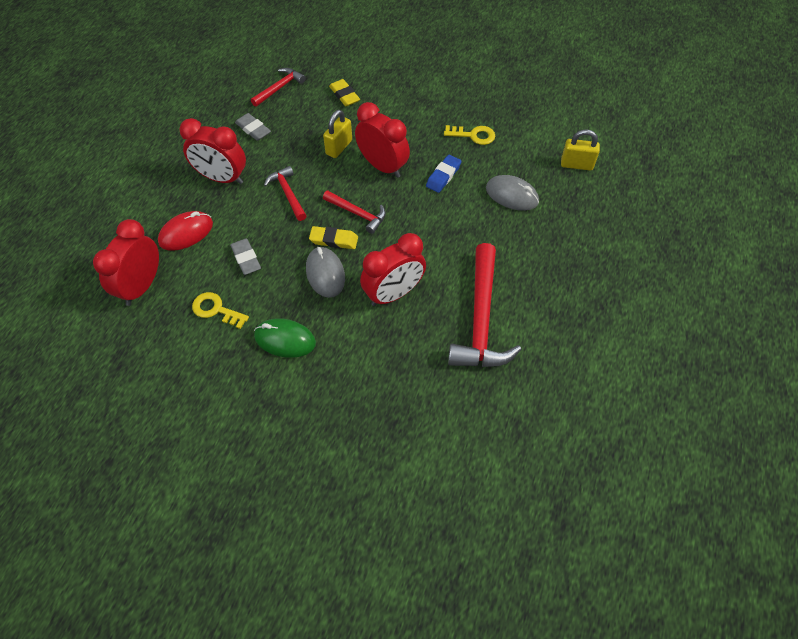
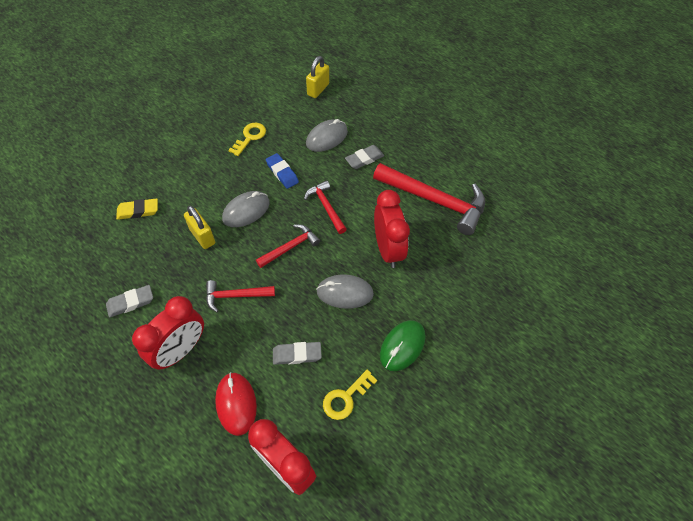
camera: 70 degrees left, 0 degrees up
(279, 88) = (87, 262): red hammer -> red hammer (326, 207)
(334, 240) = (310, 275): yellow eraser -> none
(382, 166) = (246, 211): red clock -> grey mouse
(502, 237) = (364, 159): none -> grey eraser

